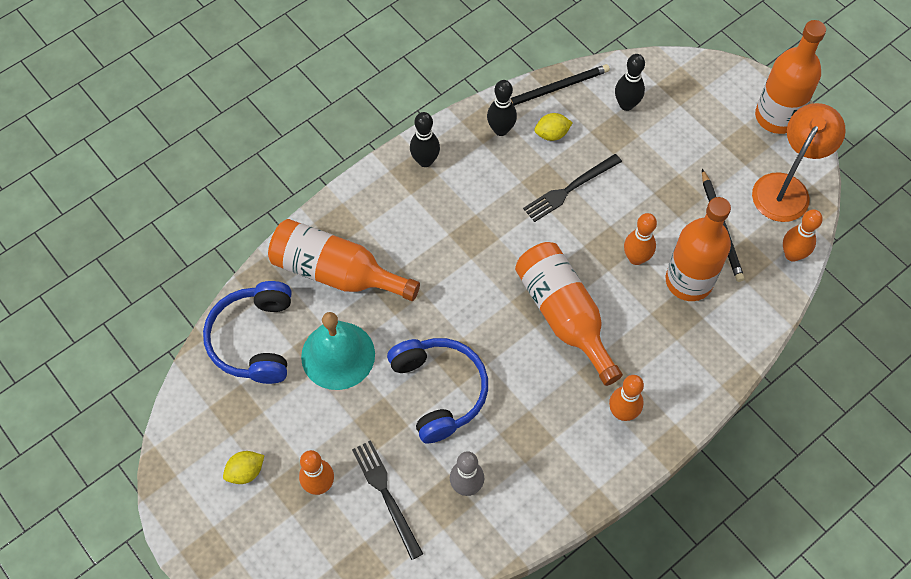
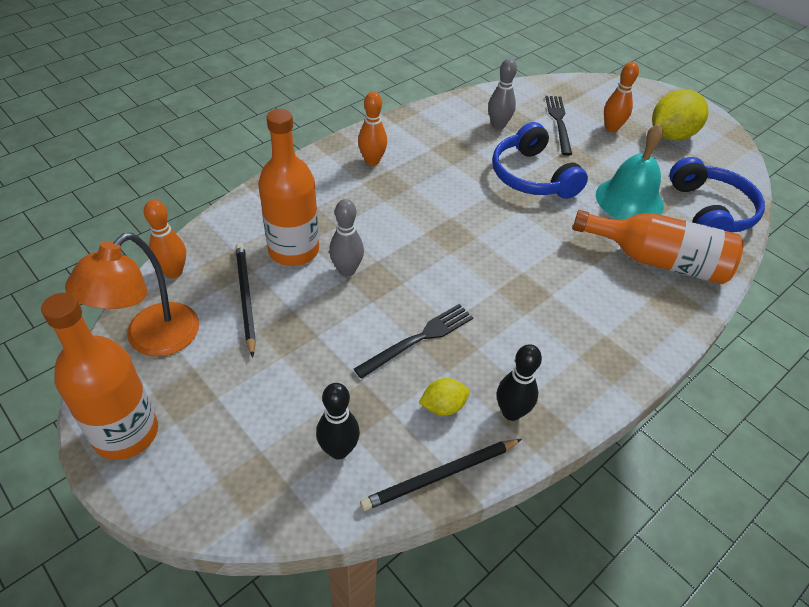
camera: 175 degrees right, 15 degrees down
(246, 472) = (671, 135): yellow lemon -> yellow lemon, size x1.94
(386, 495) = (558, 122): black fork -> black fork turned 150 degrees counterclockwise
(425, 161) = (599, 372): black bowling pin -> none
(564, 315) = (423, 225): orange bottle -> none
(636, 258) = (347, 270): orange bowling pin -> grey bowling pin

